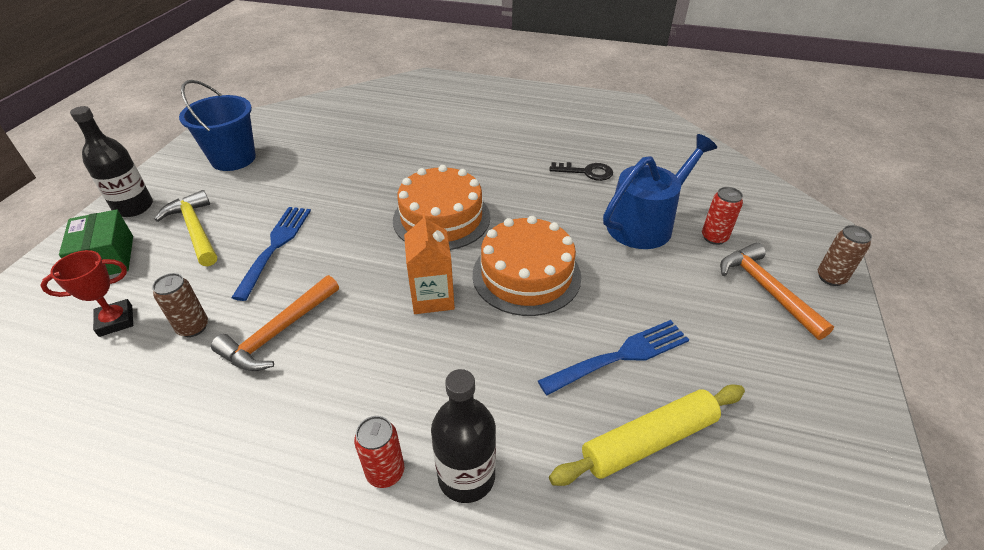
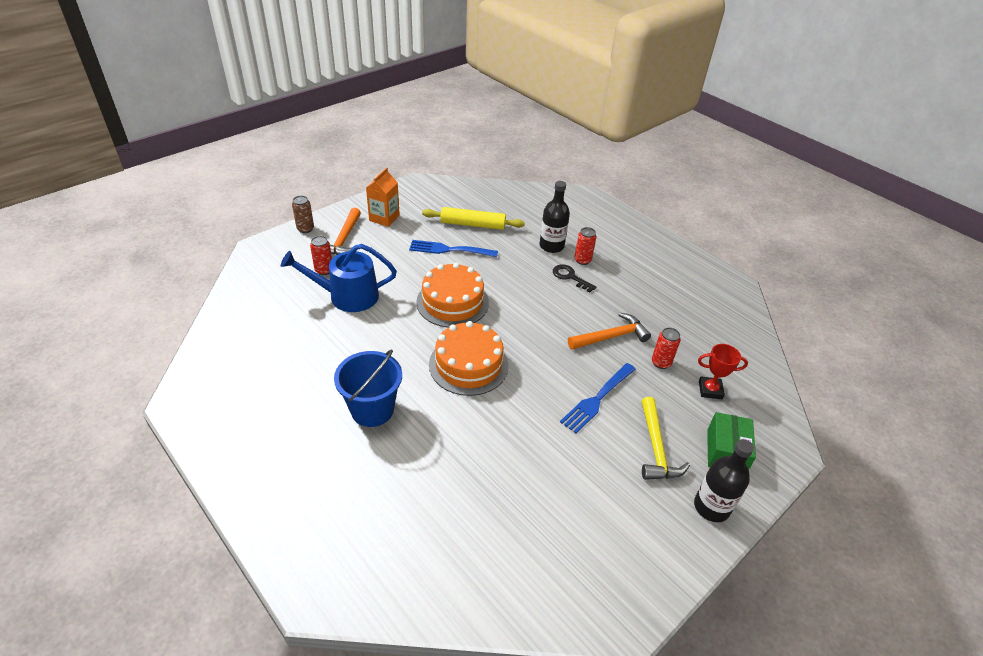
camera: 150 degrees left, 0 degrees up
(193, 327) = (661, 363): brown can -> red can
(233, 159) = (611, 537): blue bucket -> blue bucket (372, 409)
(432, 297) = (515, 315): orange carton -> orange carton (384, 218)
(586, 172) = (327, 350): black key -> black key (570, 277)

